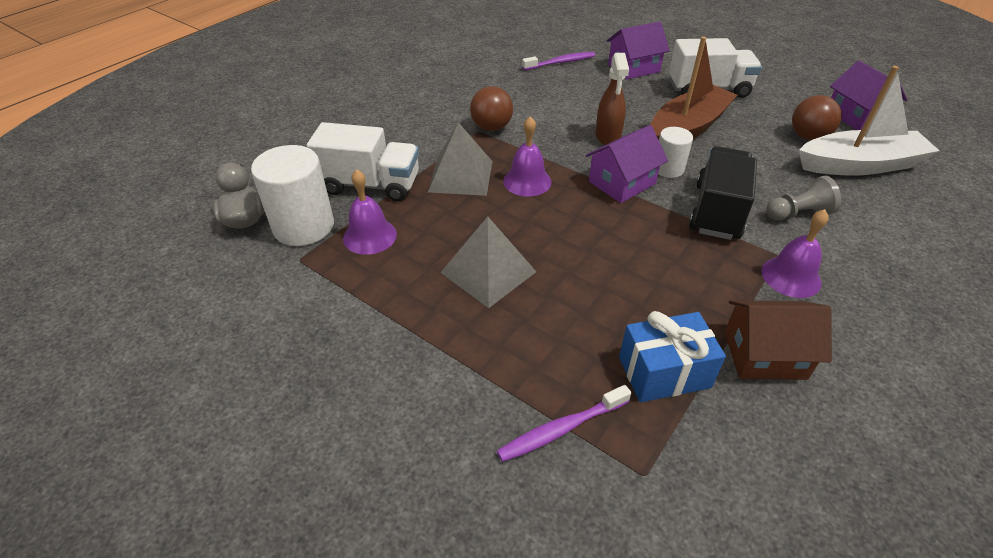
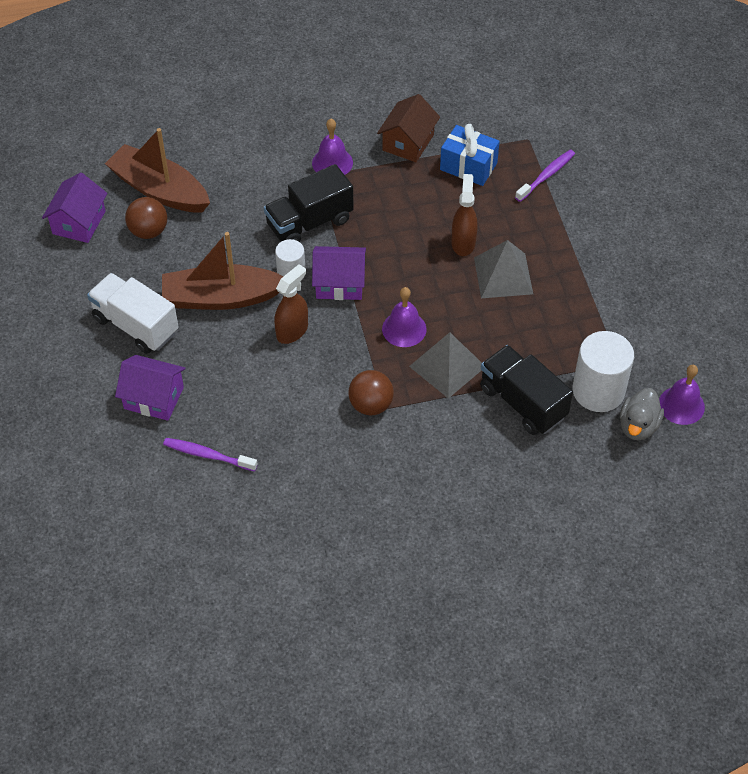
camera: 140 degrees left, 10 degrees up
(370, 185) = (522, 402): white truck -> black truck
(370, 236) = (557, 352): purple bell -> purple bell (681, 405)
(561, 429) = (546, 176): purple toothbrush -> purple toothbrush turned 60 degrees counterclockwise
(563, 279) = (463, 243): none -> brown spray bottle
(764, 355) = (408, 142): brown house -> brown house turned 75 degrees clockwise
(798, 213) = (263, 189): grey pawn -> none
(859, 165) = (159, 190): white boat -> brown boat

